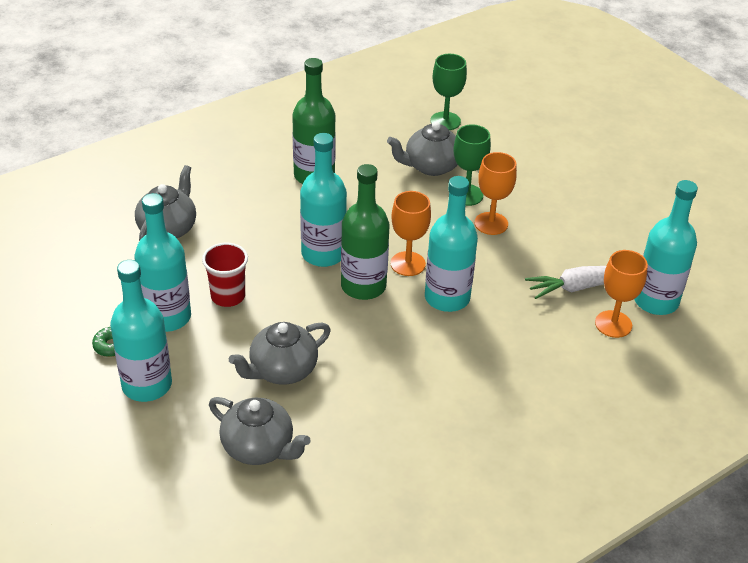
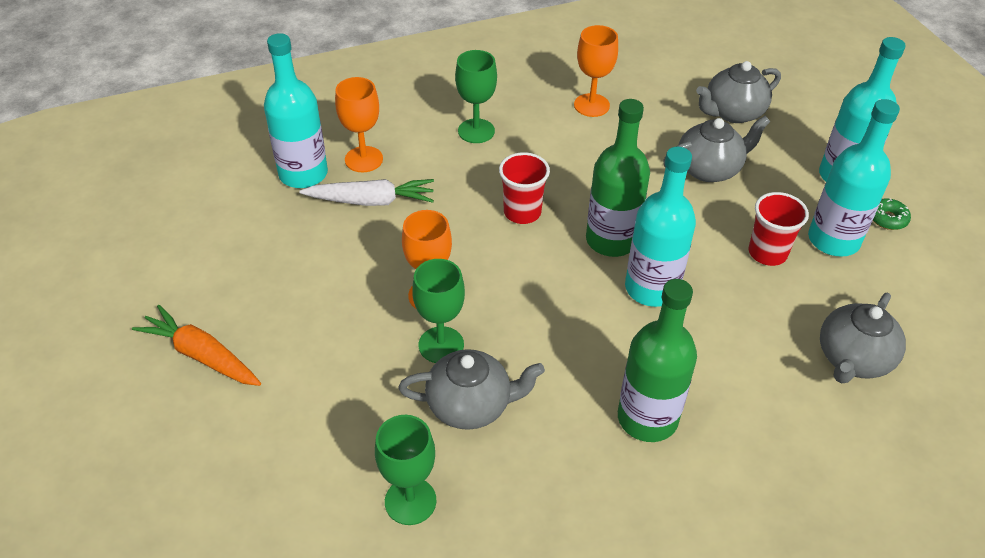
camera: 165 degrees left, 5 degrees up
(259, 447) = (733, 112): grey teapot -> grey teapot turned 75 degrees counterclockwise
(408, 264) = (553, 258): orange goblet -> orange goblet (591, 105)
(447, 298) = (522, 212): turquoise bottle -> red cup
(525, 373) = (476, 131): none -> green goblet
(621, 167) = (202, 355): none -> orange carrot

